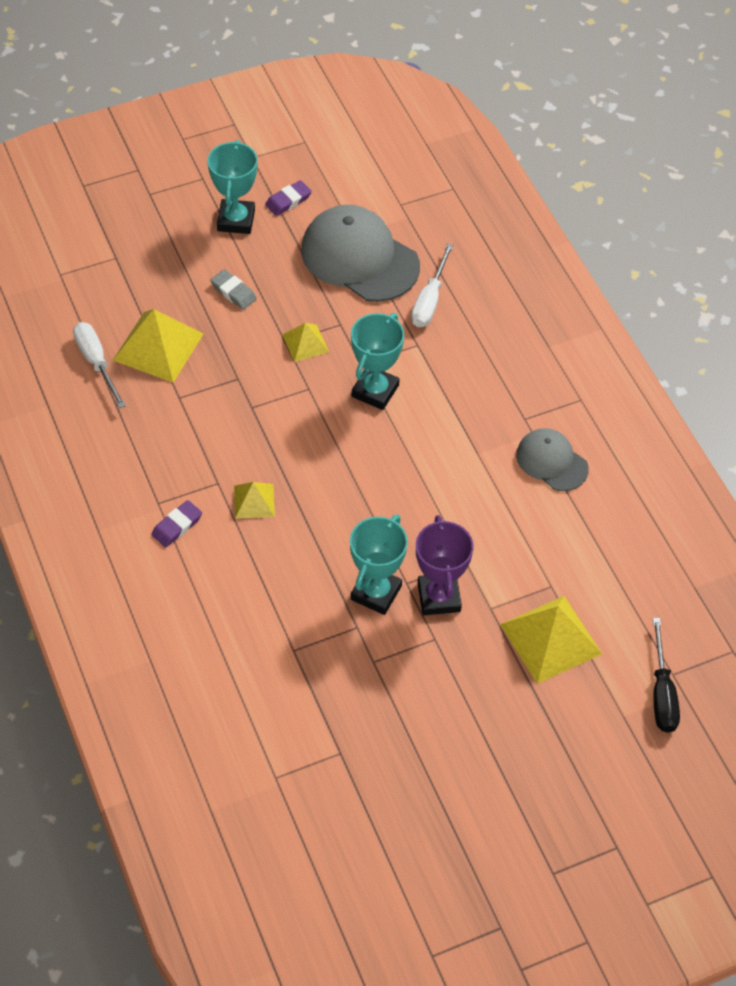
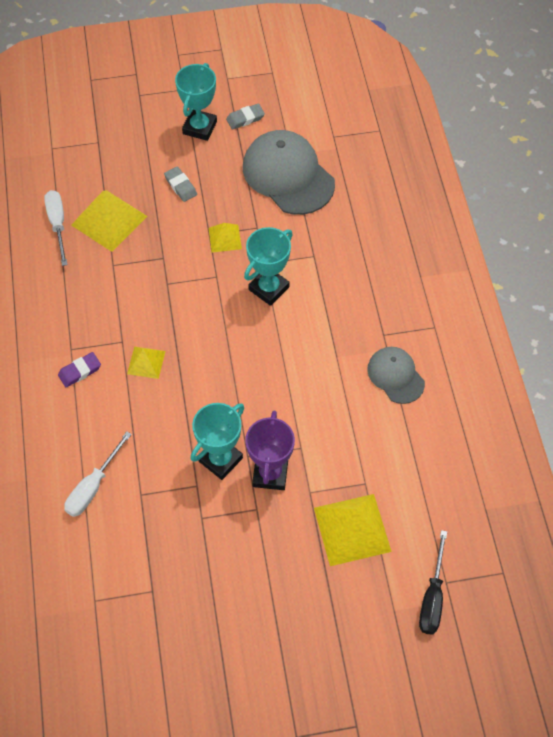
camera: 15 degrees right, 5 degrees up
(288, 201) = (245, 118): purple eraser -> grey eraser
(429, 300) = (334, 220): white screwdriver -> white screwdriver (93, 487)

